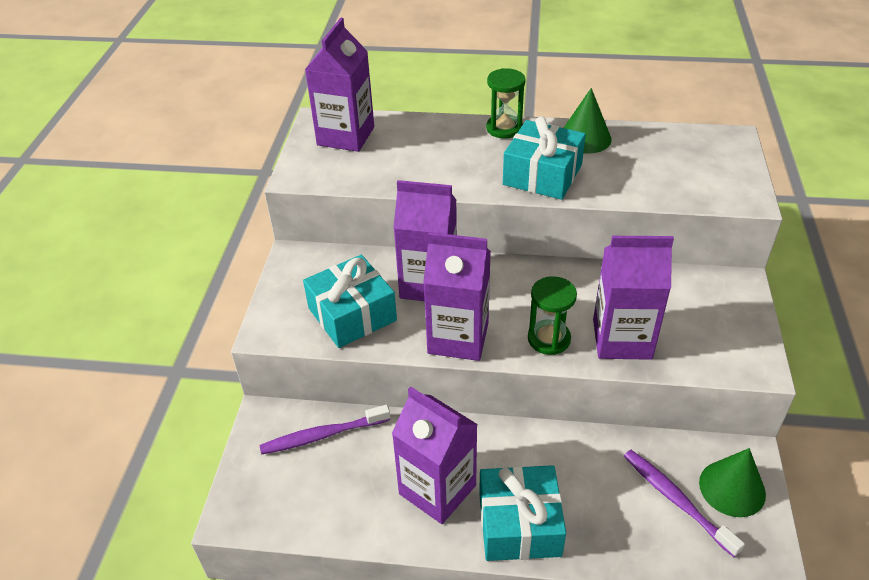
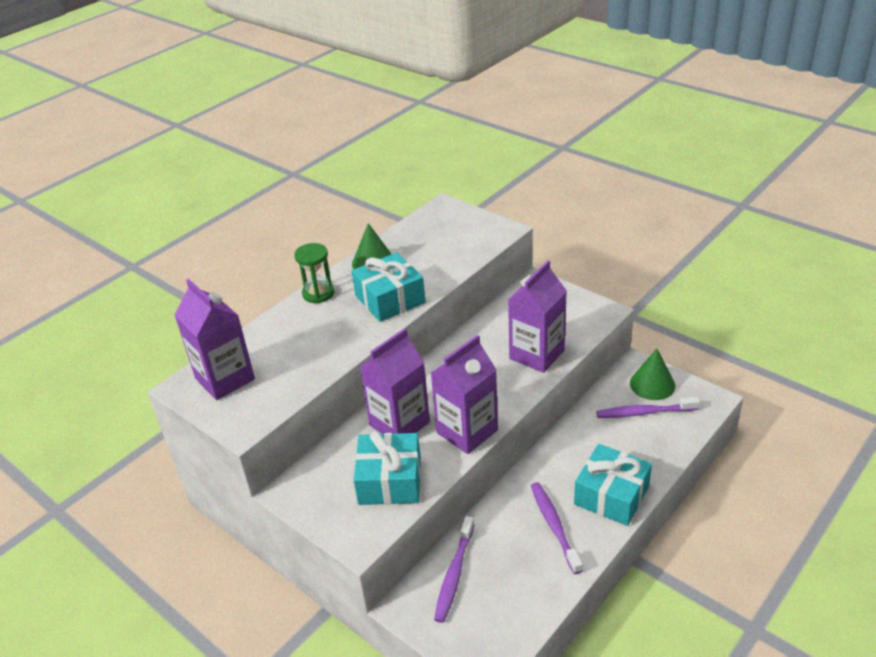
camera: 55 degrees left, 5 degrees down
(437, 489) = (554, 526): purple carton -> purple toothbrush
(549, 339) = (507, 387): green hourglass -> none

